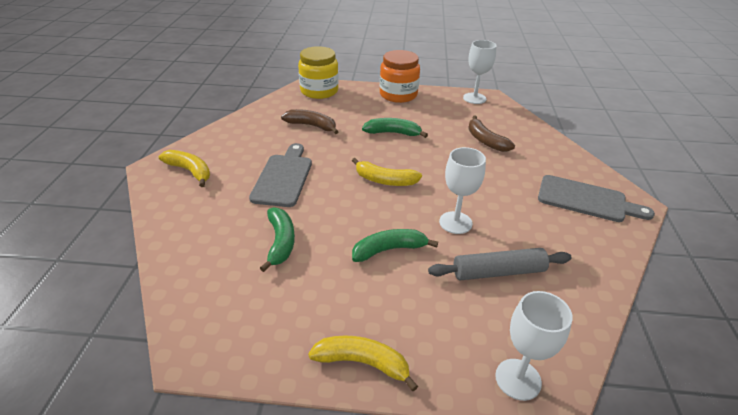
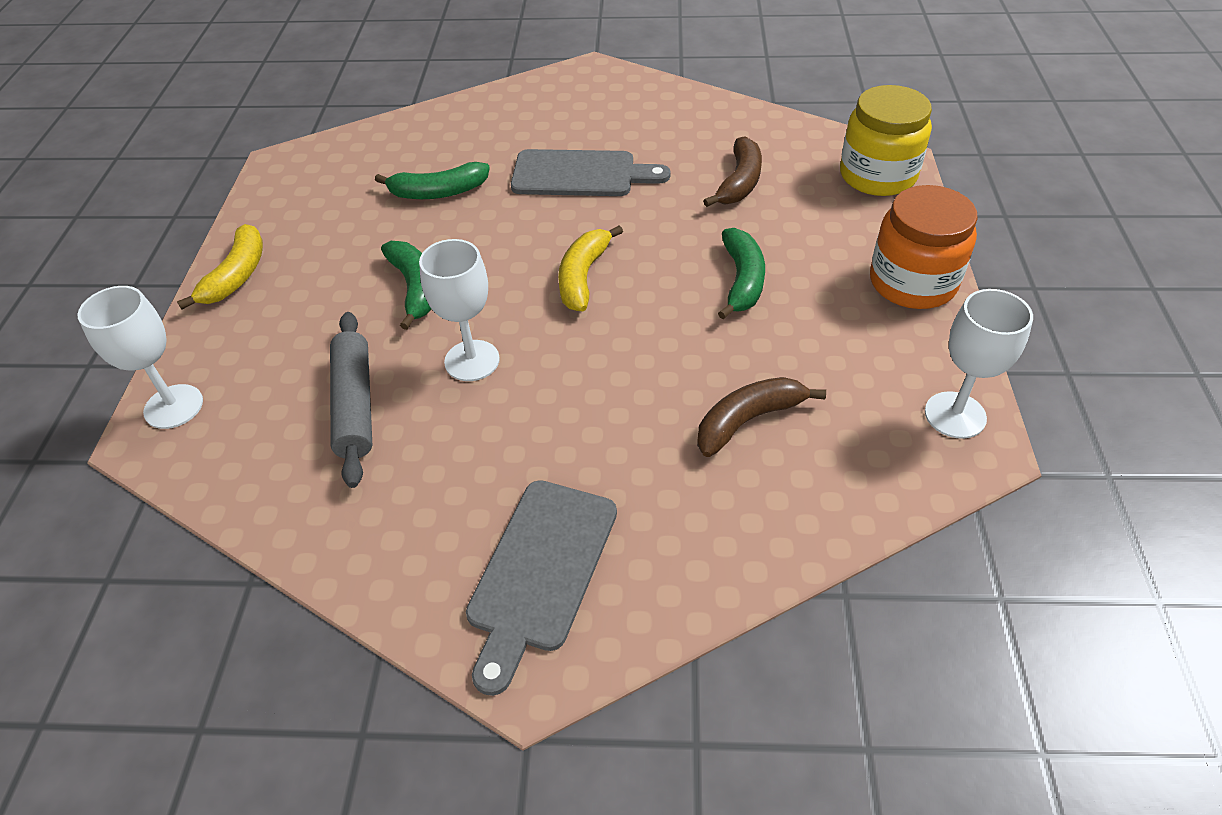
camera: 90 degrees right, 10 degrees up
(190, 171) = (587, 97): yellow banana -> none

